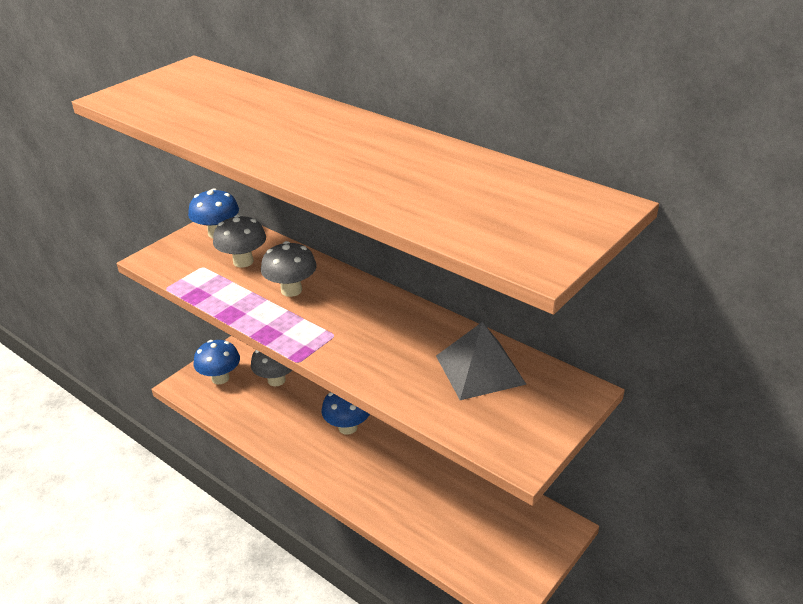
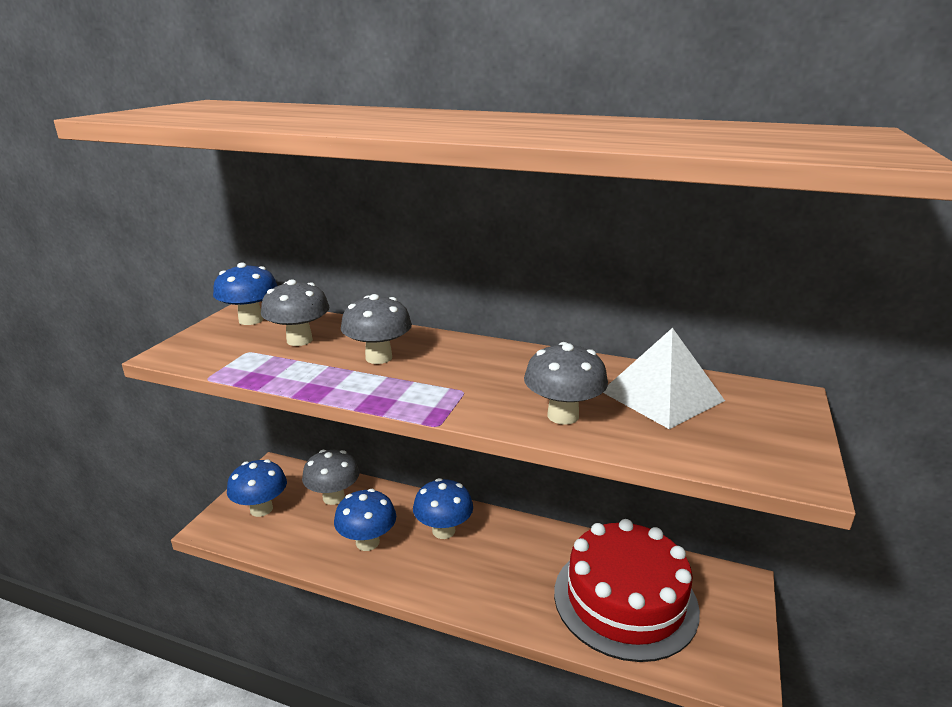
camera: 20 degrees left, 10 degrees down
(286, 423) = (367, 542): none -> blue mushroom
(390, 372) = (563, 415): none -> grey mushroom
(458, 516) = (625, 599): none -> red cake
(480, 369) = (662, 395): grey pyramid -> white pyramid

